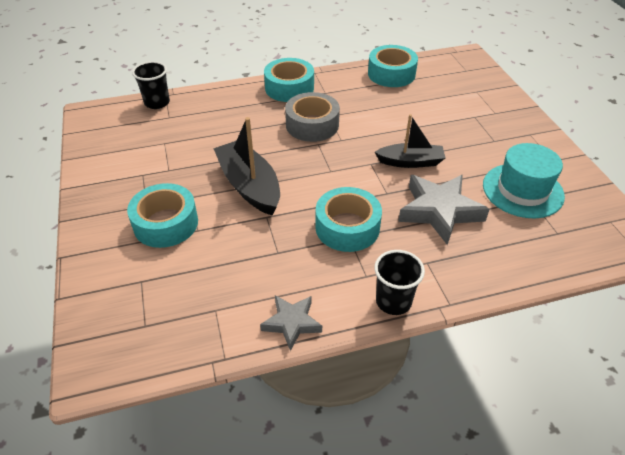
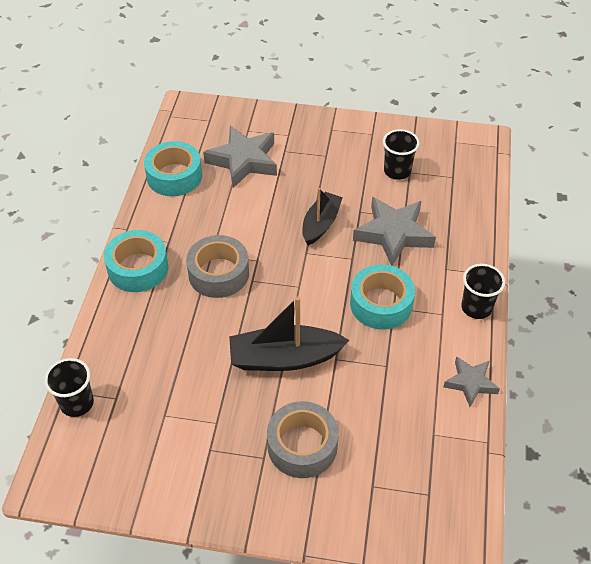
camera: 65 degrees left, 5 degrees up
(166, 223) = (302, 446): turquoise tape -> grey tape
(441, 100) = (244, 161): none -> grey star
(522, 190) = (397, 171): turquoise hat -> black cup

